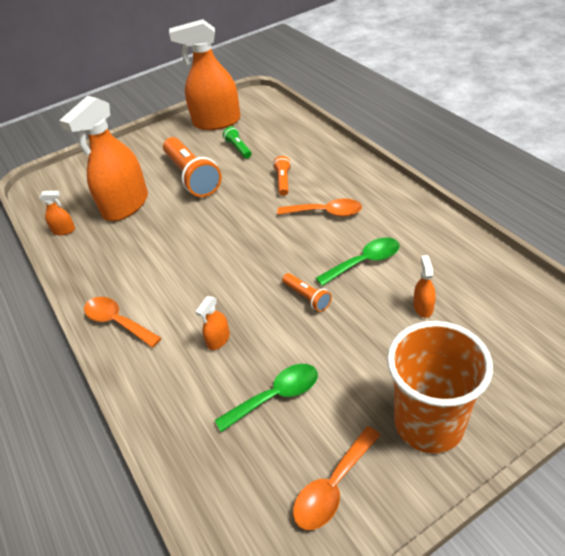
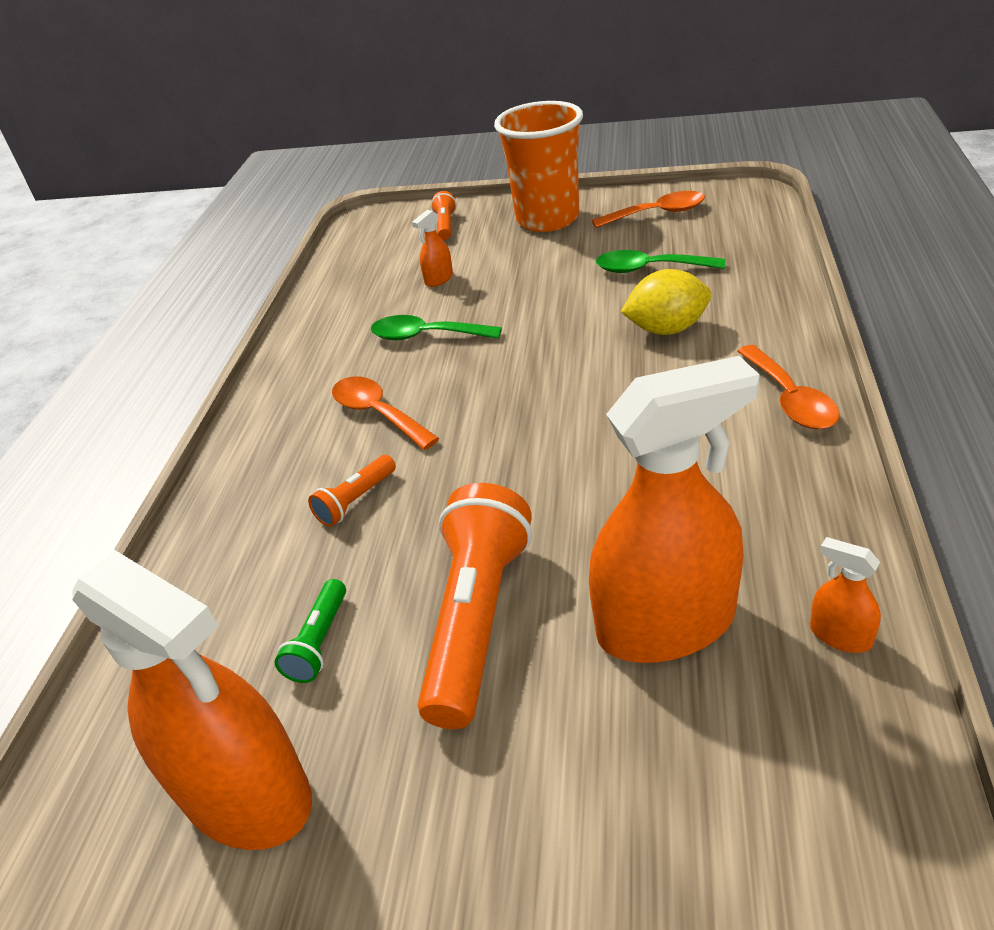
camera: 140 degrees left, 5 degrees down
(218, 340) = (667, 329): orange spray bottle -> yellow lemon
(307, 297) = (528, 329): orange flashlight -> orange flashlight (445, 226)

